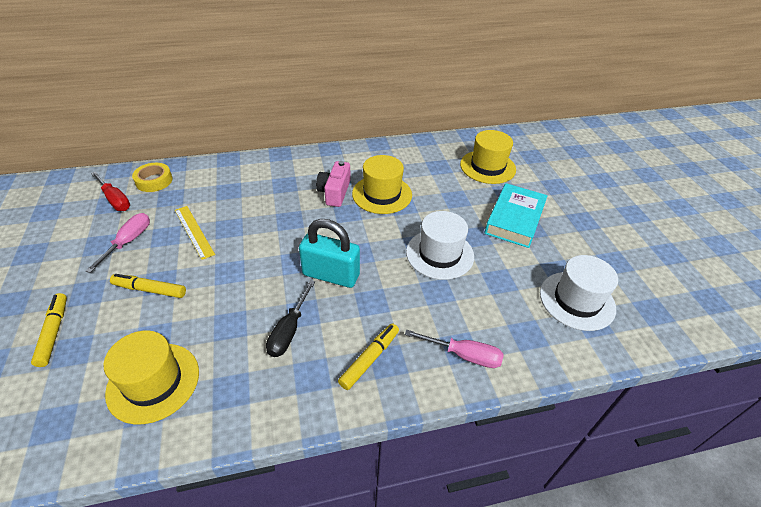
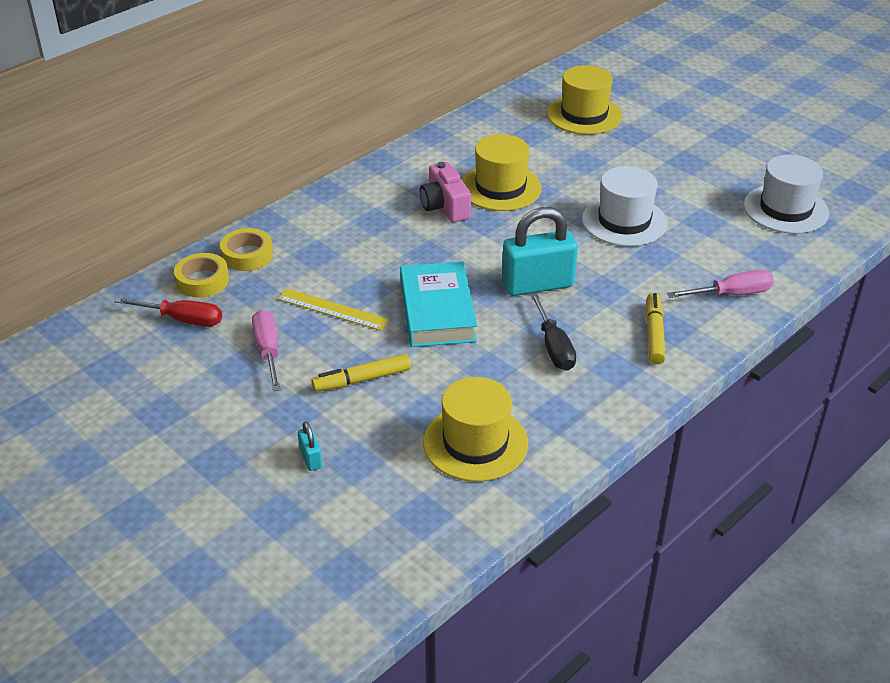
camera: 30 degrees left, 5 degrees down
(54, 332) = (310, 458): yellow marker -> turquoise padlock
(194, 175) = (247, 255): none -> yellow tape
(514, 219) = (664, 159): turquoise book -> turquoise book (437, 311)

